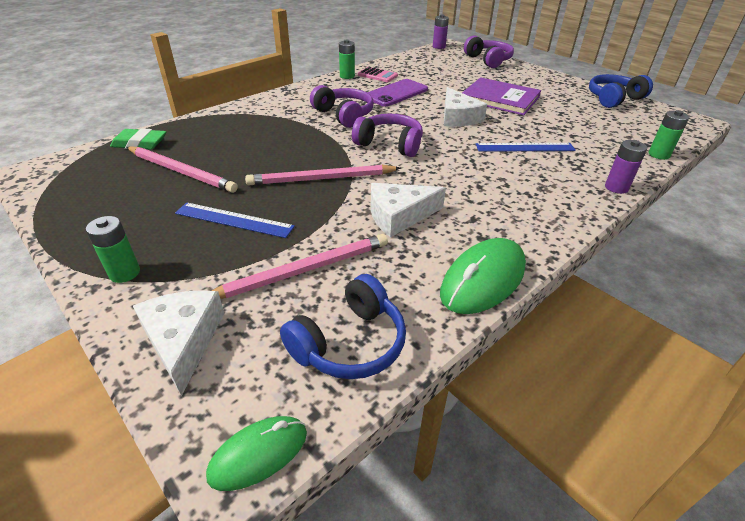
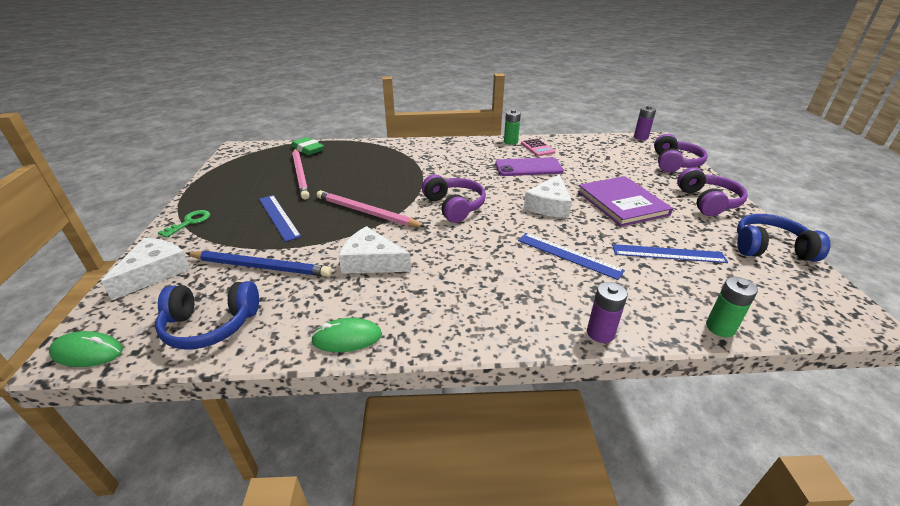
camera: 40 degrees right, 5 degrees down
(124, 273) = (190, 222): green battery -> green key
(303, 270) = (261, 266): pink pencil -> blue pencil
(344, 115) = (457, 172): purple headphones -> purple headphones (707, 202)
(483, 280) = (347, 338): green mouse -> green mouse, size x0.62
(574, 122) = (668, 253): none -> blue ruler

